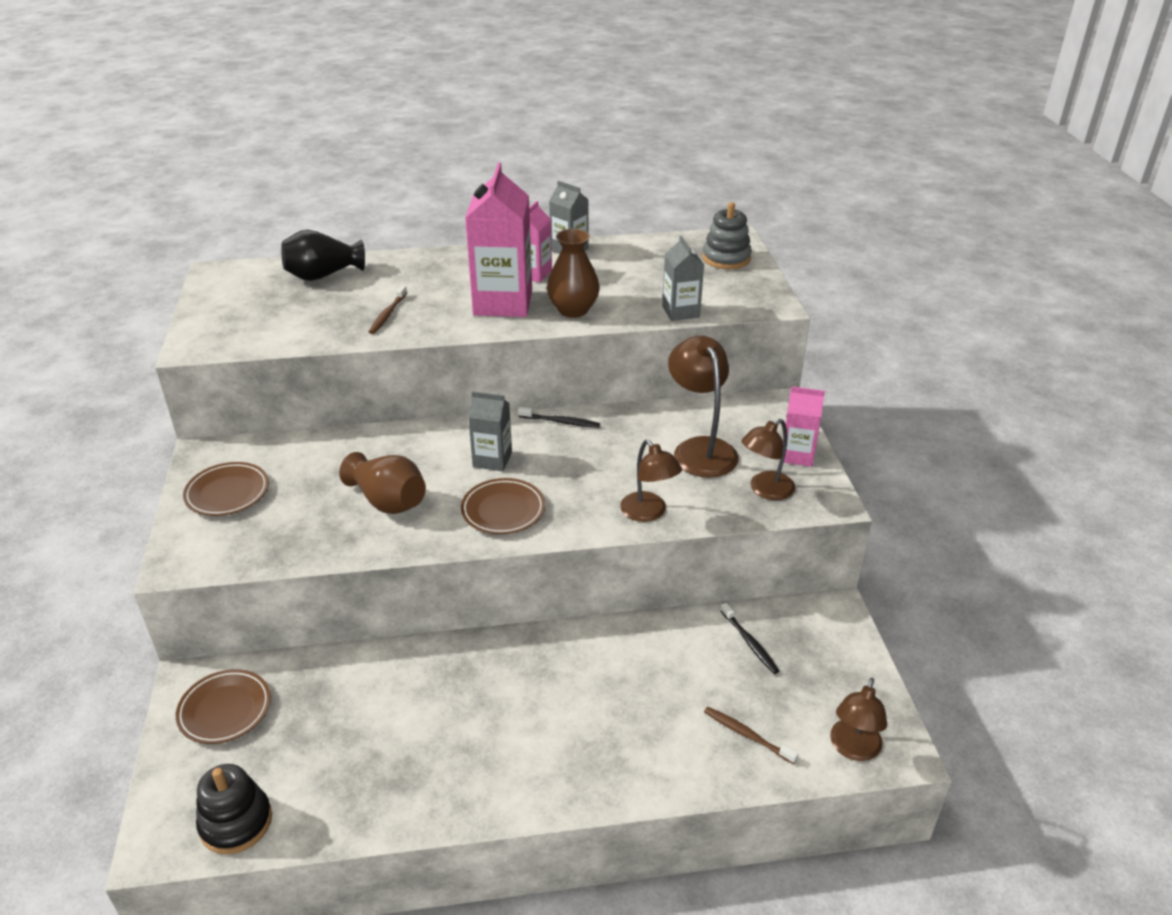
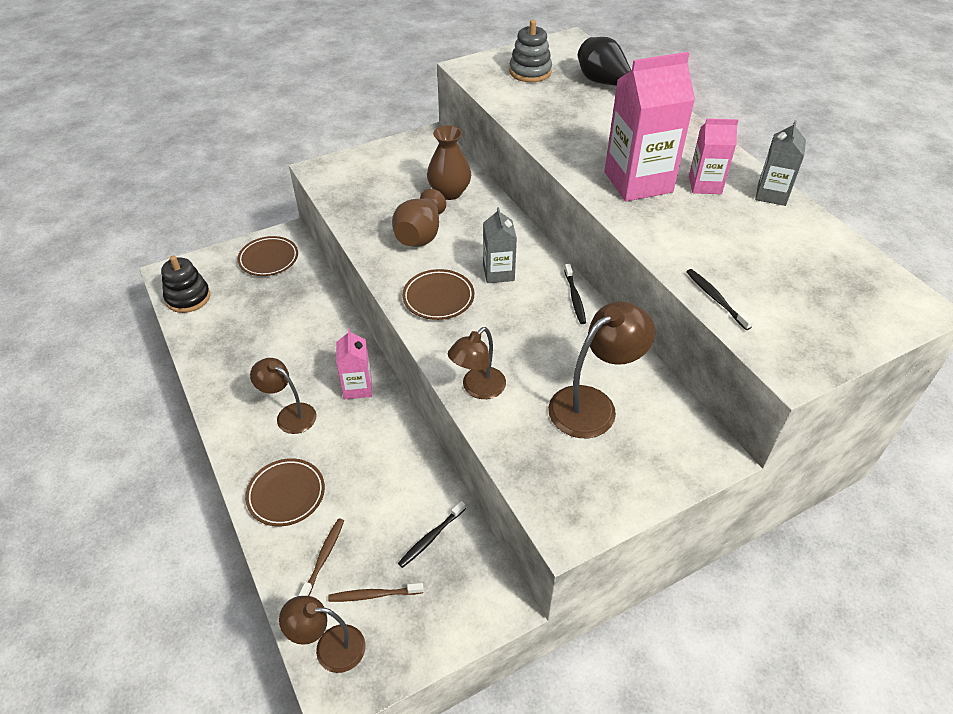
camera: 70 degrees right, 10 degrees up
(227, 493) = (393, 162): brown plate -> brown plate (286, 494)
(387, 314) = (572, 130): brown toothbrush -> brown toothbrush (373, 595)
(573, 310) = (659, 226): brown vase -> brown vase (449, 192)
(680, 312) = (715, 298): grey carton -> black toothbrush
(726, 258) = (865, 310): grey stacking toy -> grey stacking toy (530, 72)
(765, 490) = (555, 470): brown lamp -> brown lamp (289, 414)
(797, 455) = (630, 487): pink carton -> pink carton (357, 387)

